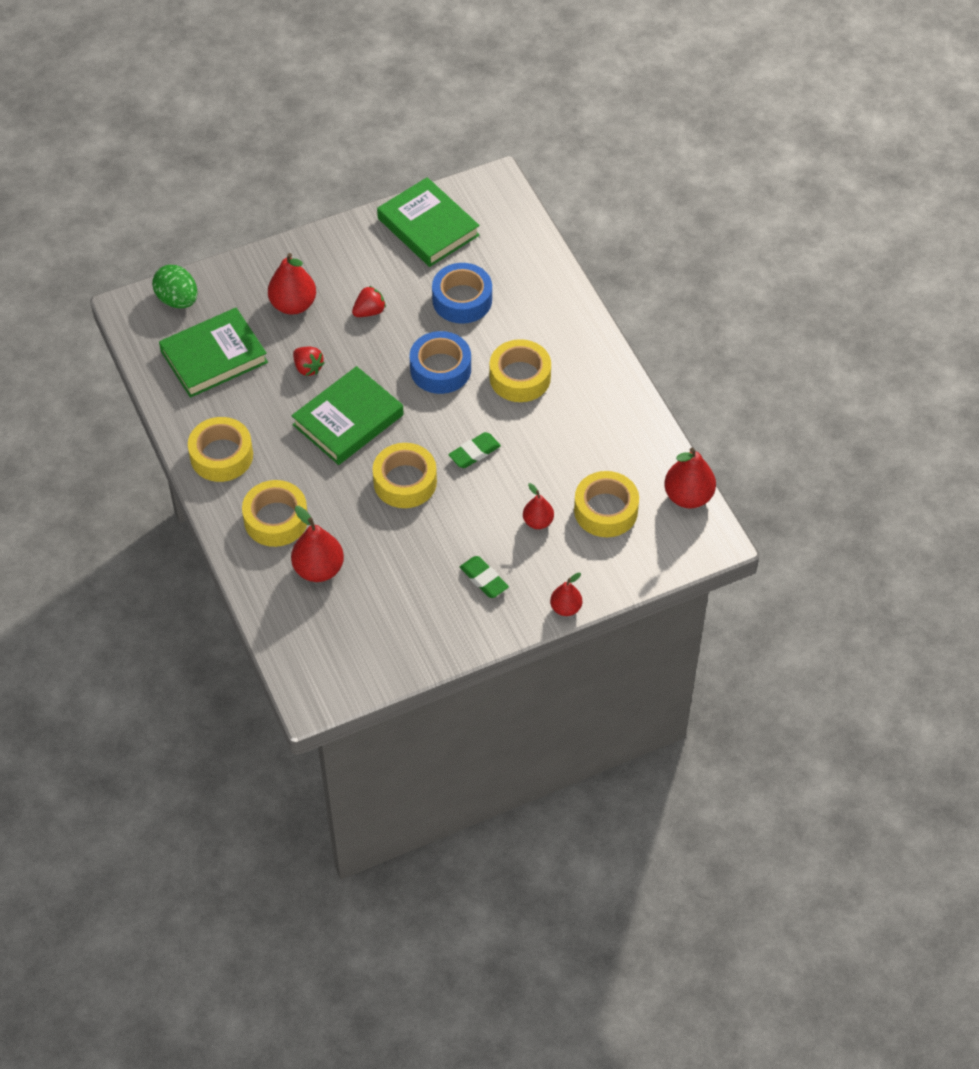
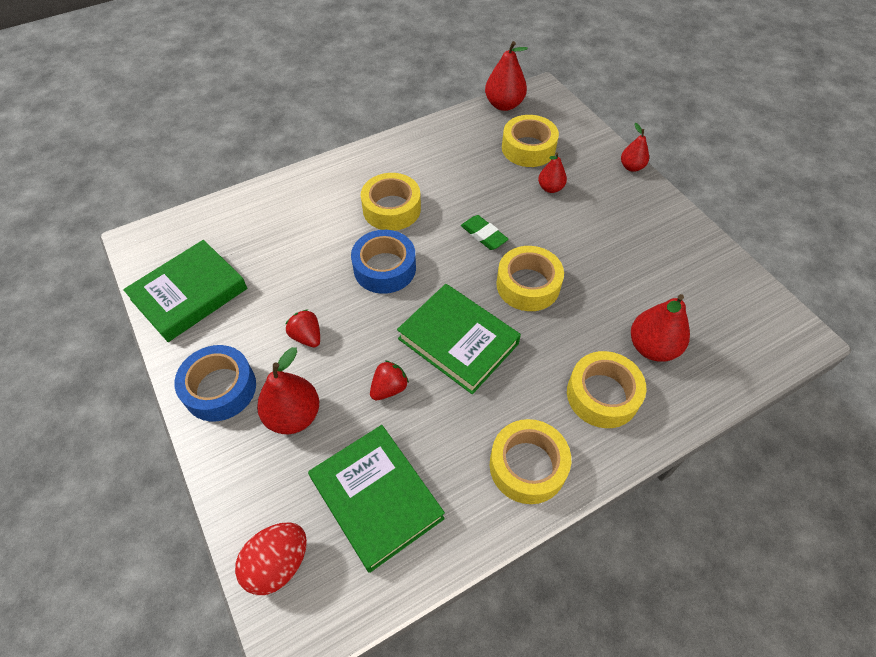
camera: 95 degrees left, 0 degrees up
(177, 300) = (278, 564): green egg -> red egg
(462, 300) = (294, 258): blue tape -> blue tape (220, 388)
(484, 579) = (621, 219): green eraser -> none

